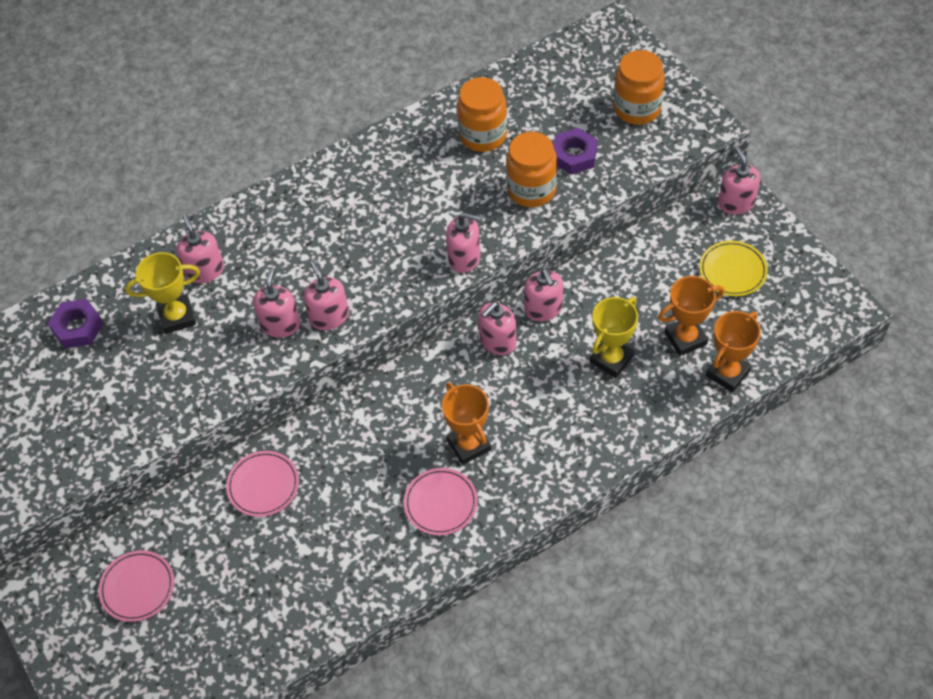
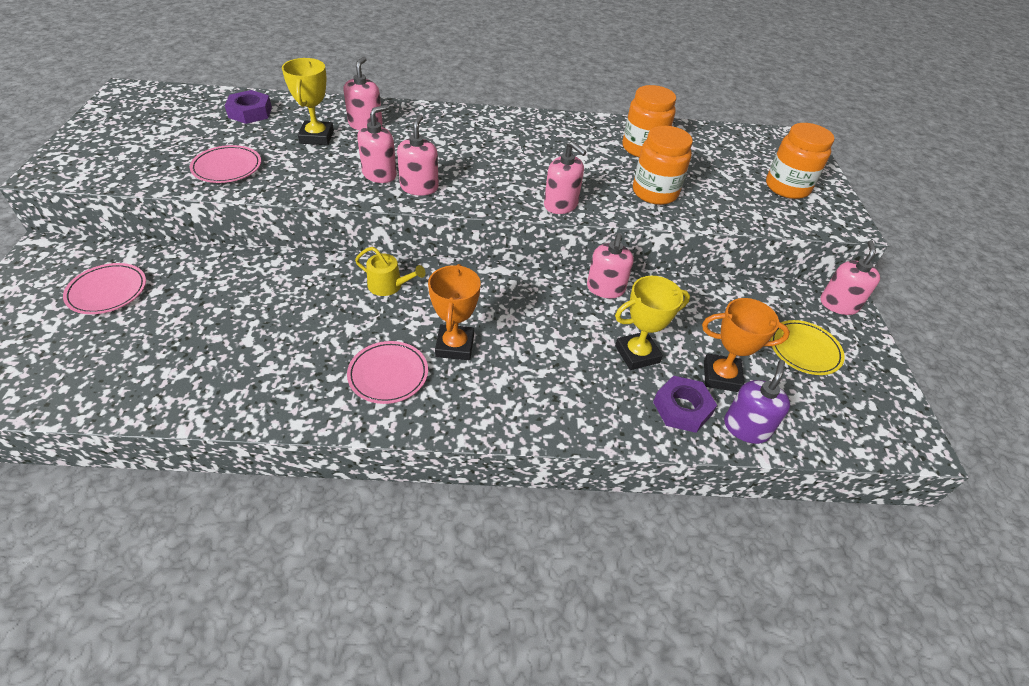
camera: 25 degrees right, 10 degrees down
(177, 317) = (317, 137): yellow trophy -> yellow trophy turned 75 degrees clockwise
(263, 485) = (272, 281): pink plate -> pink plate (227, 167)
(365, 424) = (389, 285): none -> yellow watering can
(498, 341) = (547, 289): pink soap dispenser -> none
(574, 155) = (709, 190): purple nut -> purple nut (682, 408)
(727, 373) = (746, 427): orange trophy -> purple soap dispenser

